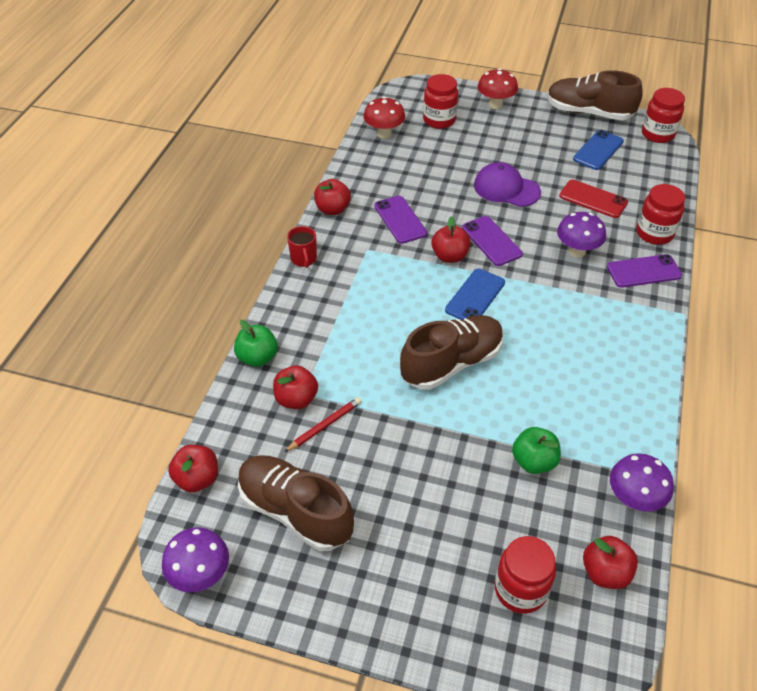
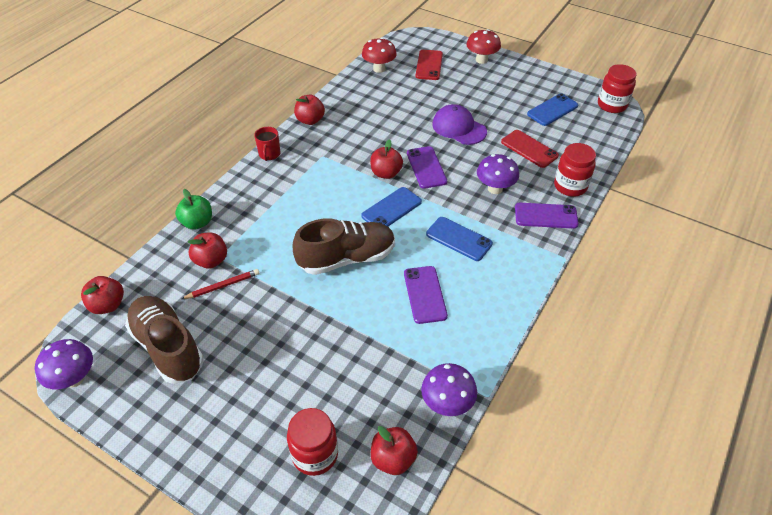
camera: 15 degrees right, 0 degrees up
(400, 220) = (359, 137): purple phone -> purple phone (425, 294)
(439, 120) = (429, 65): red jar -> red phone
(533, 461) = (376, 352): green apple -> none
(564, 316) = (459, 239): none -> blue phone
(588, 113) = (558, 78): brown shoe -> none

